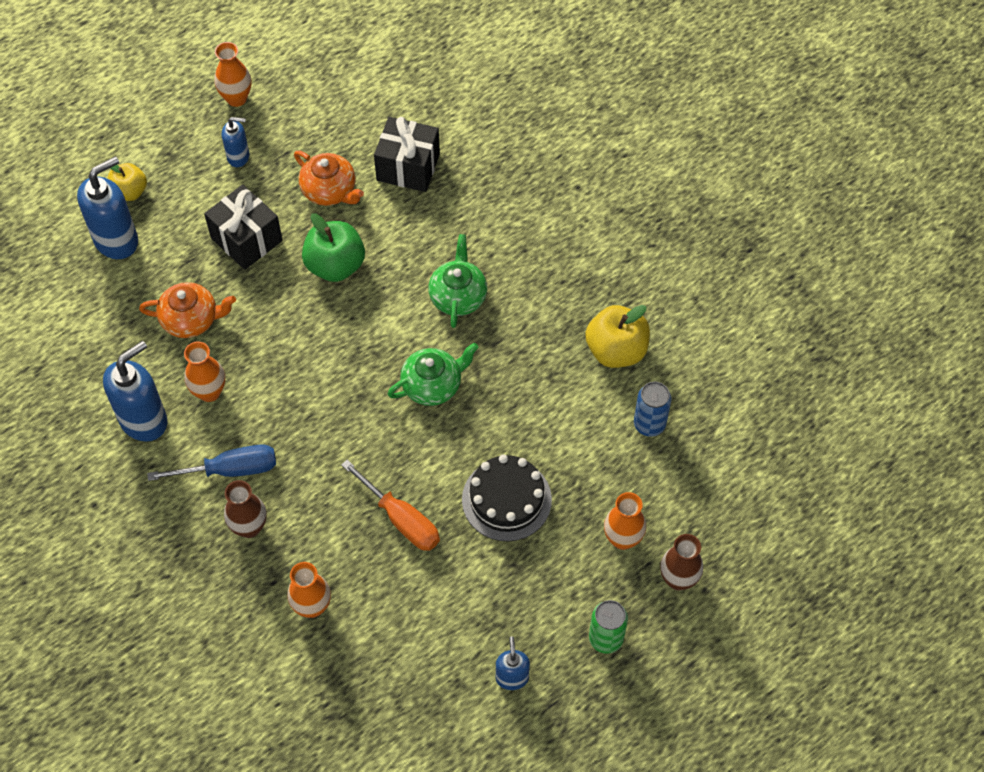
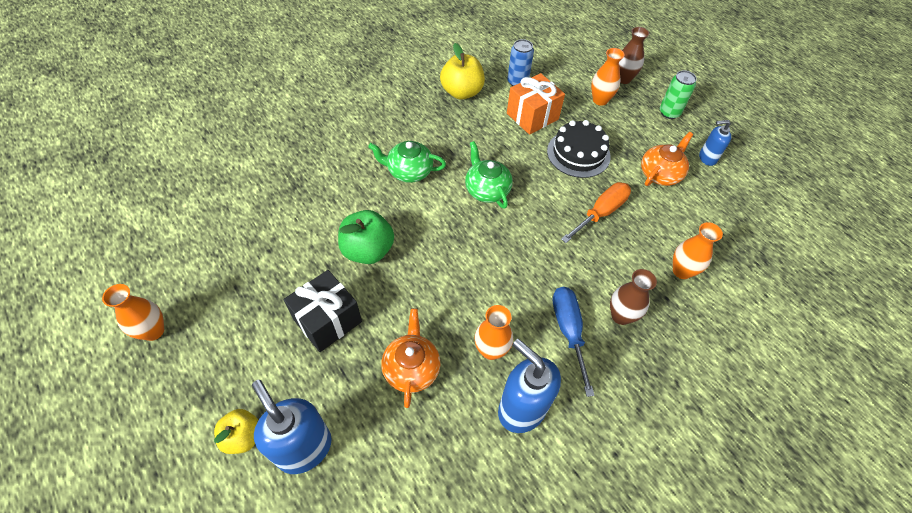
camera: 90 degrees left, 5 degrees down
(238, 156) = (228, 328): blue soap dispenser -> none
(330, 191) = (288, 253): orange teapot -> orange teapot (660, 174)
(408, 167) = (278, 197): black gift -> none
(576, 442) = (532, 116): none -> orange gift

